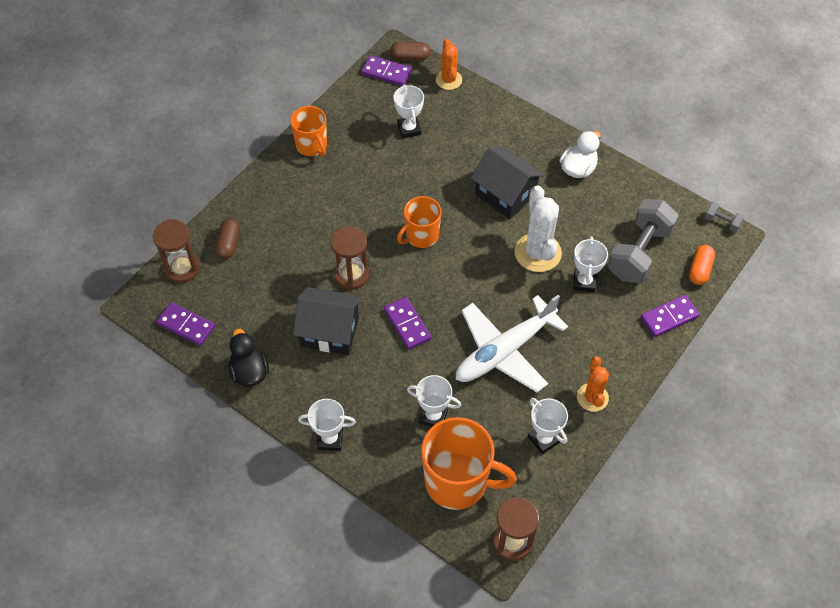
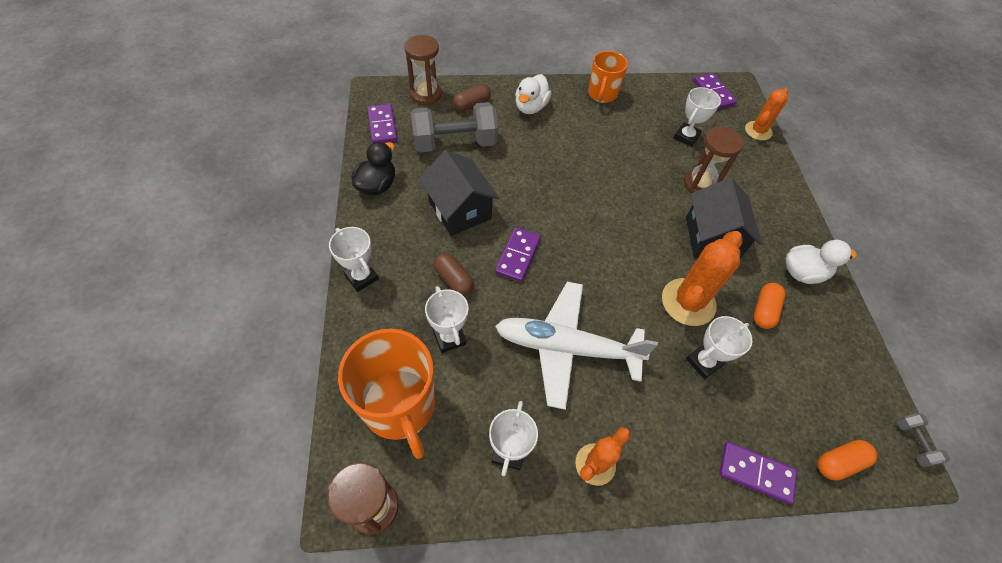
camera: 45 degrees right, 0 degrees up
(275, 205) = (530, 107): none -> white duck
(352, 275) = (523, 189): brown hourglass -> brown hourglass (700, 184)
(410, 57) = (744, 97): brown capsule -> brown capsule (454, 279)
(421, 236) = (606, 208): orange mug -> none
(537, 253) = (688, 302): white cactus -> orange cactus
(582, 216) = (764, 310): none -> orange capsule
(639, 253) = (788, 388): grey dumbbell -> grey dumbbell (455, 143)

